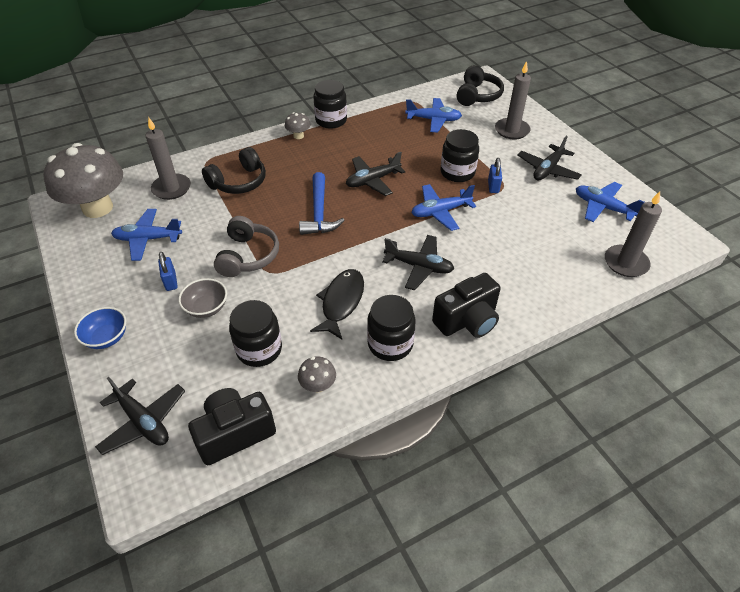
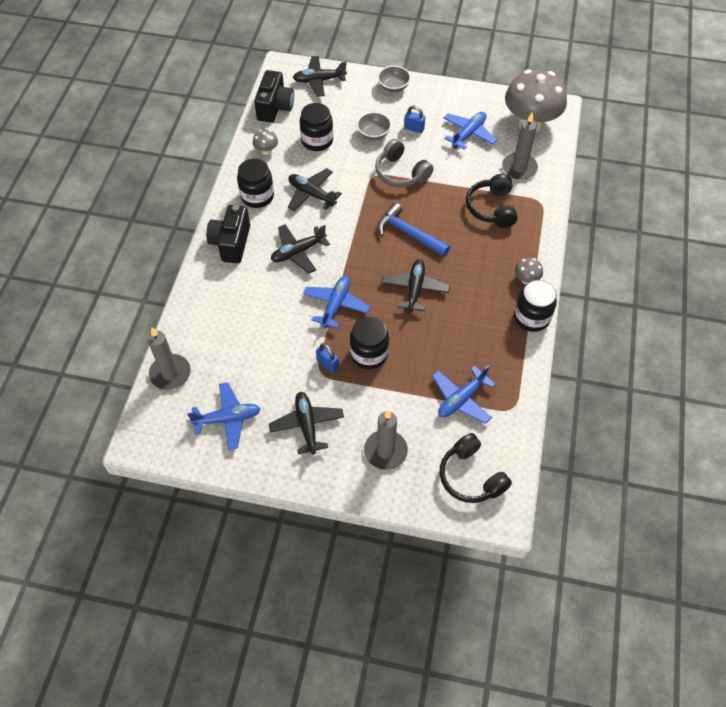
camera: 130 degrees right, 10 degrees up
(107, 337) = (393, 87): blue bowl -> grey bowl
(341, 302) = (312, 194): black fish -> black plane

